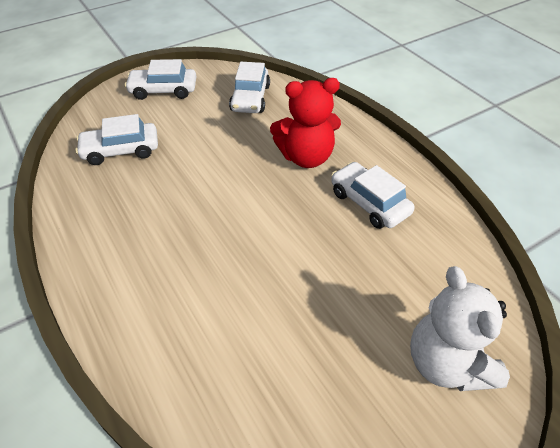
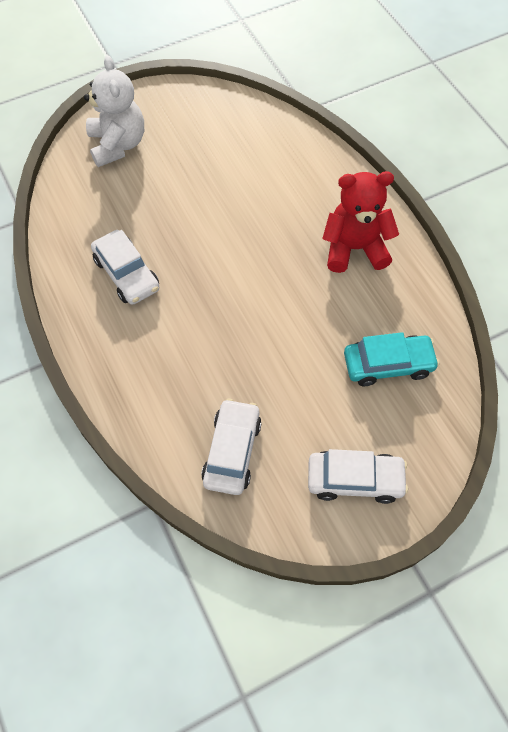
camera: 175 degrees left, 15 degrees up
(121, 150) = (388, 364): white car -> turquoise car
(306, 157) = (176, 338): red teddy bear -> red teddy bear (354, 248)

